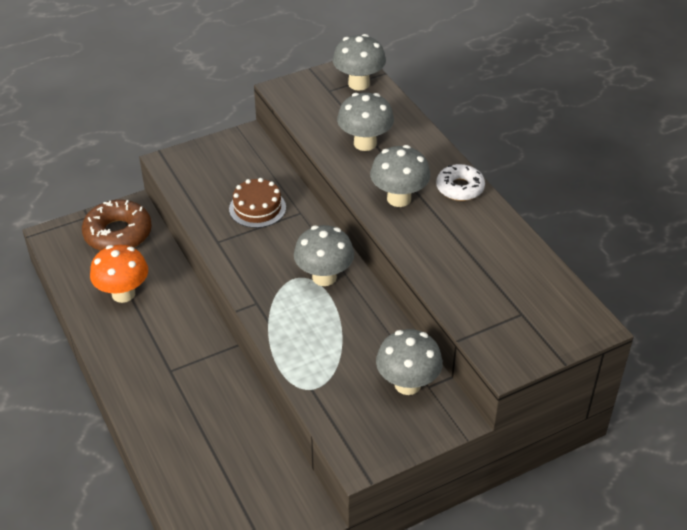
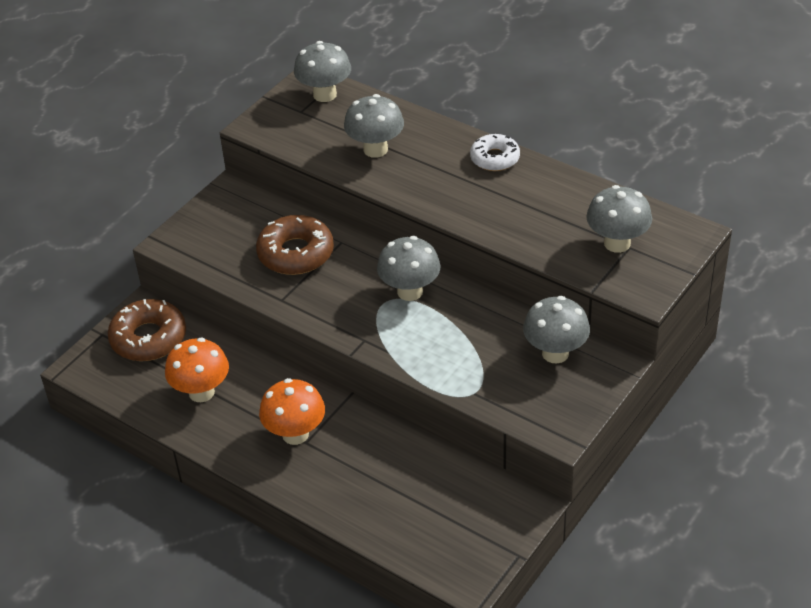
camera: 25 degrees left, 0 degrees up
(167, 360) = (295, 434): none -> orange mushroom
(257, 208) = (296, 253): brown cake -> brown donut
(399, 198) = (447, 189): grey mushroom -> grey mushroom (617, 243)

